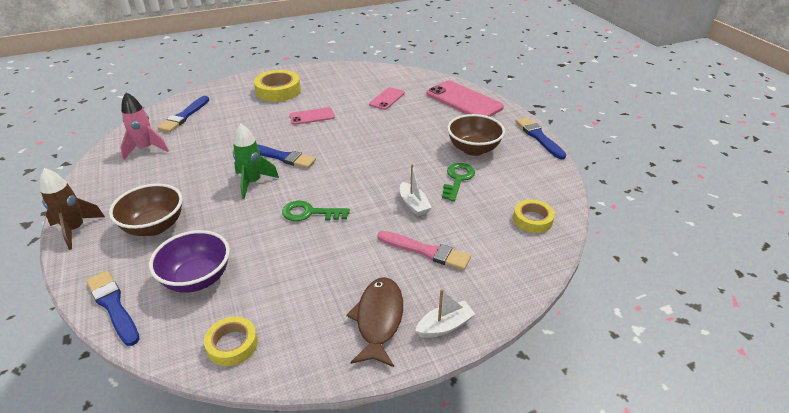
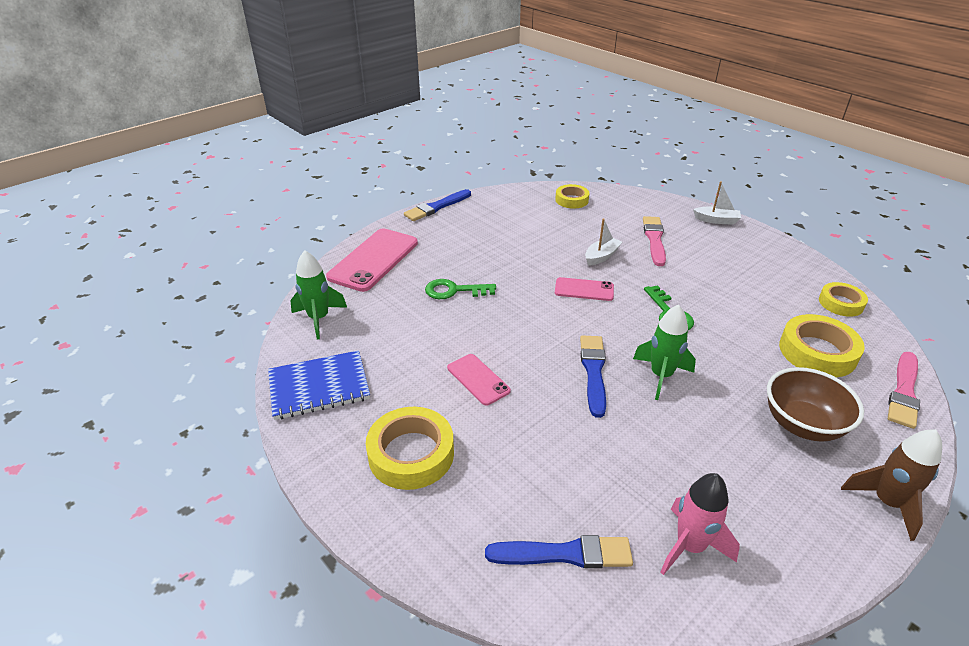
camera: 110 degrees left, 0 degrees up
(113, 306) = (904, 392): blue brush -> pink brush
(197, 279) = (817, 352): purple bowl -> yellow tape
(346, 74) = (319, 387): none -> blue notebook
(379, 319) = (741, 246): brown fish -> none
(387, 99) = (393, 321): pink phone -> pink phone (584, 289)
(406, 78) = (319, 319): none -> green rocket
(444, 326) = (716, 220): white boat -> white boat turned 150 degrees clockwise
(458, 179) = (543, 240): green key -> green key (454, 291)
(473, 149) = (483, 239): brown bowl -> none

